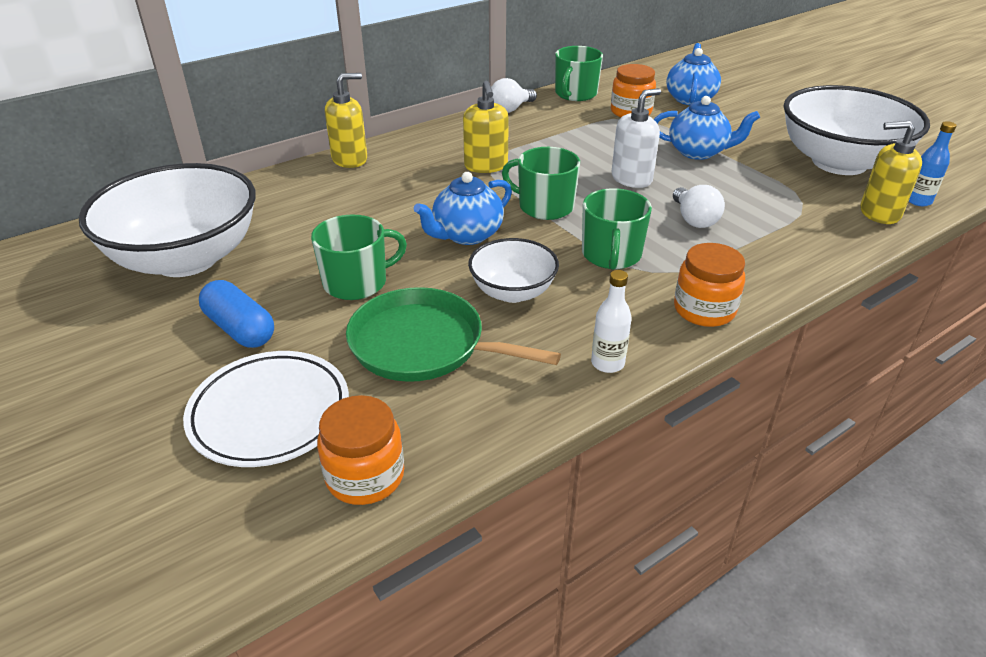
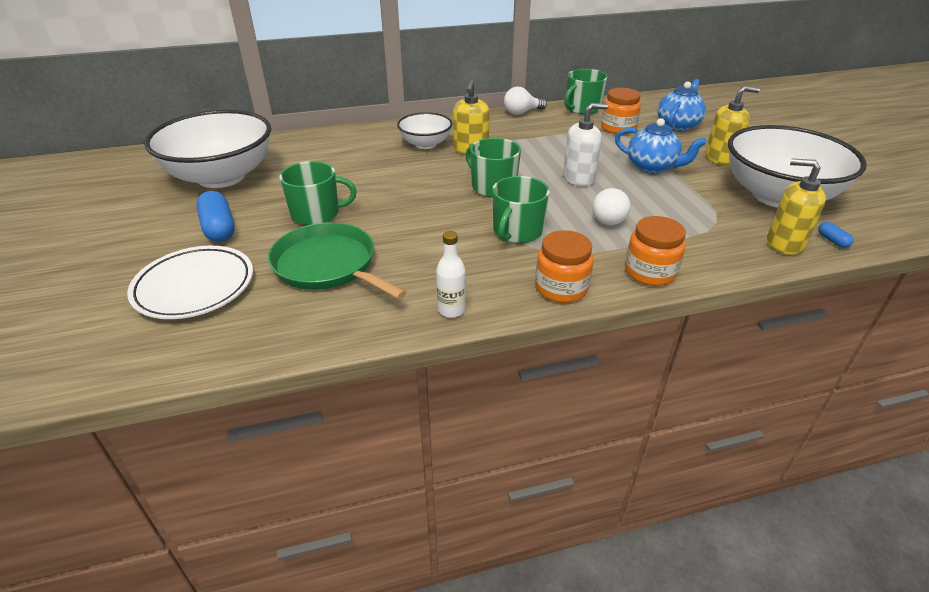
camera: 20 degrees right, 0 degrees up
(350, 159) = (377, 130): yellow soap dispenser -> yellow soap dispenser (720, 158)
(365, 476) = (221, 344): orange jar -> orange jar (650, 272)
(466, 235) = (418, 196): blue teapot -> none
(513, 292) = (420, 243): white bowl -> white bowl (425, 144)
(918, 201) = (832, 241): blue bottle -> blue capsule

